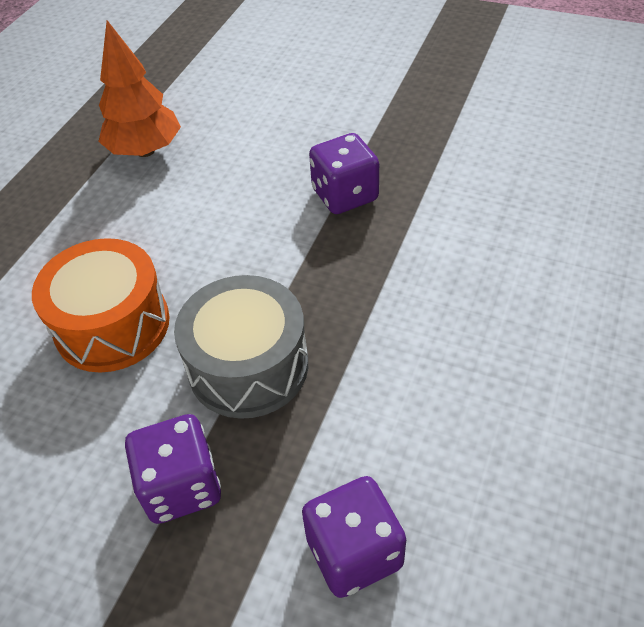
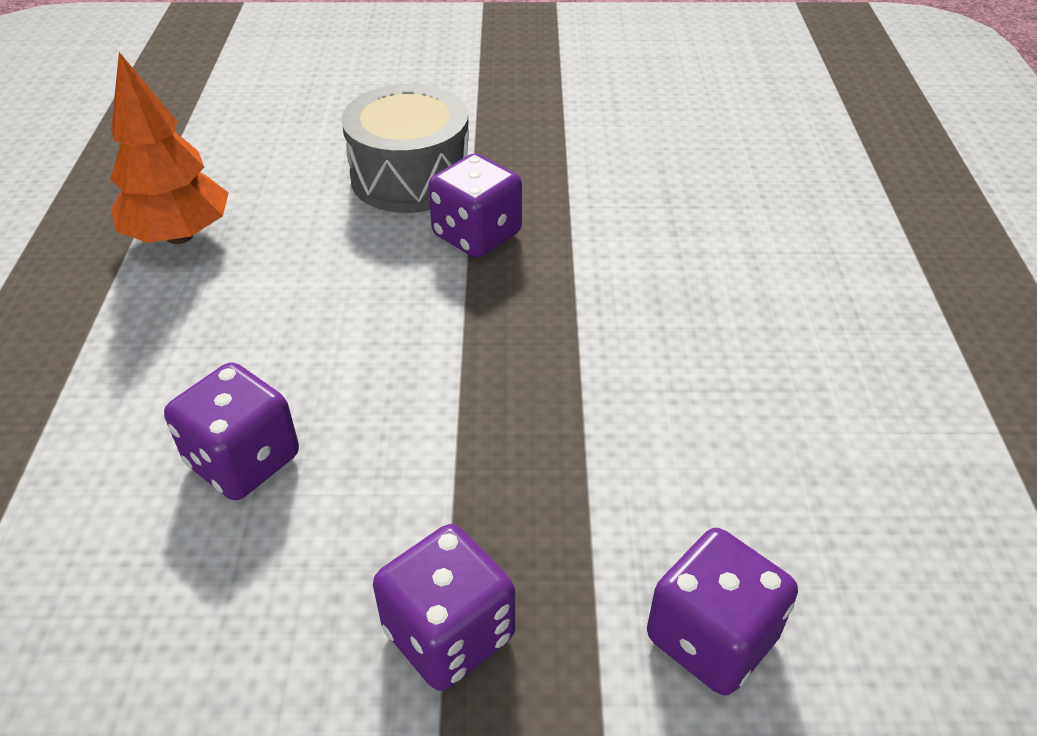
camera: 25 degrees left, 5 degrees down
(112, 325) = (243, 460): orange drum -> purple dice
(248, 366) = (460, 460): grey drum -> grey drum (411, 177)

